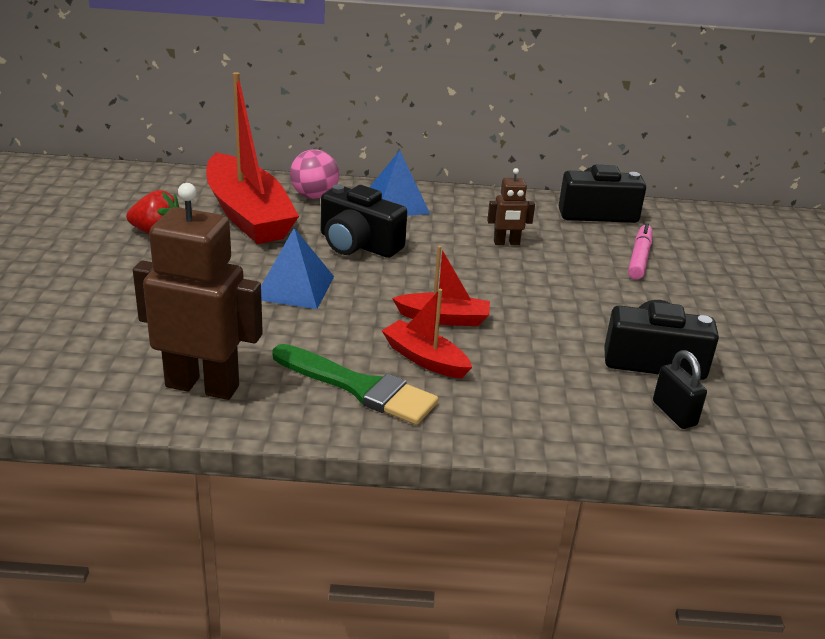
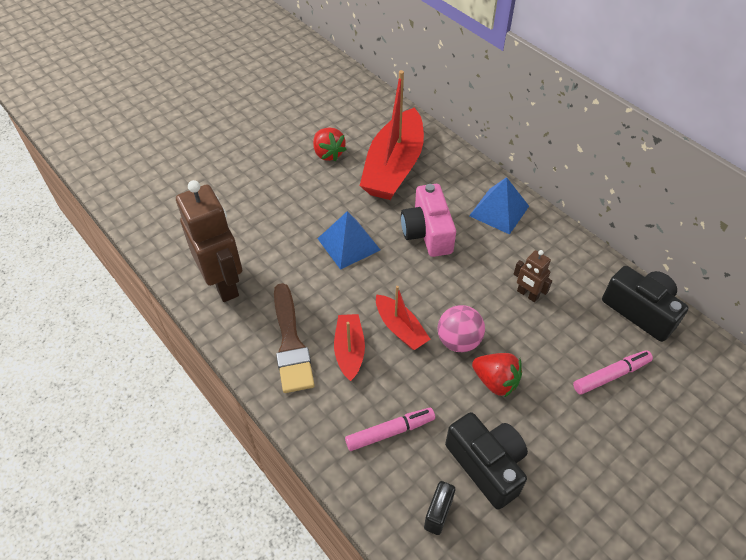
camera: 50 degrees right, 20 degrees up
(314, 196) = (453, 173): pink ball -> pink ball (458, 341)
(358, 244) = (427, 232): black camera -> pink camera
(359, 387) = (291, 343): green brush -> brown brush
(552, 389) = (389, 432): none -> pink marker
(573, 307) = (495, 381): none -> red strawberry

